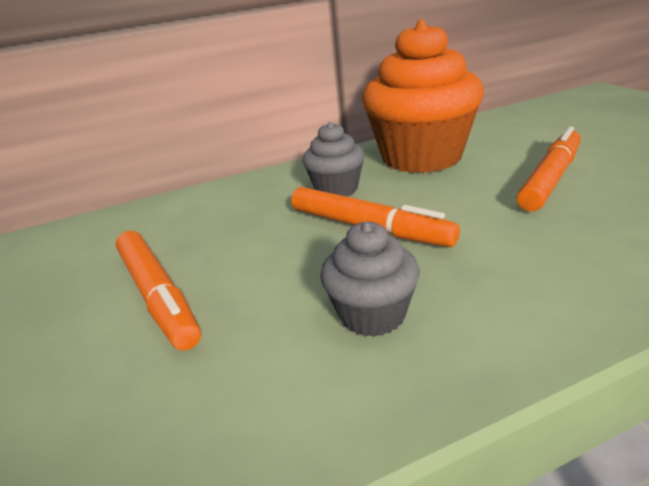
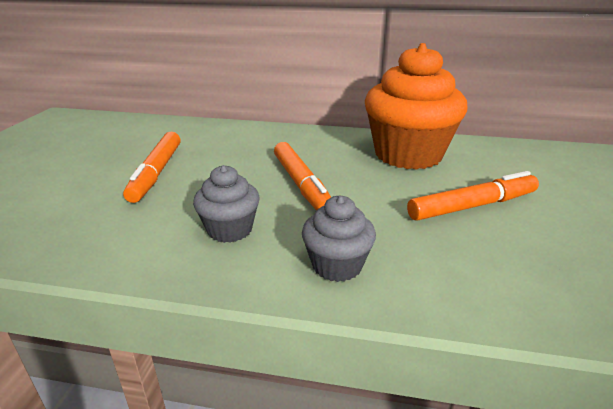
camera: 30 degrees right, 0 degrees up
(336, 189) = (321, 154): grey cupcake -> grey cupcake (337, 265)

